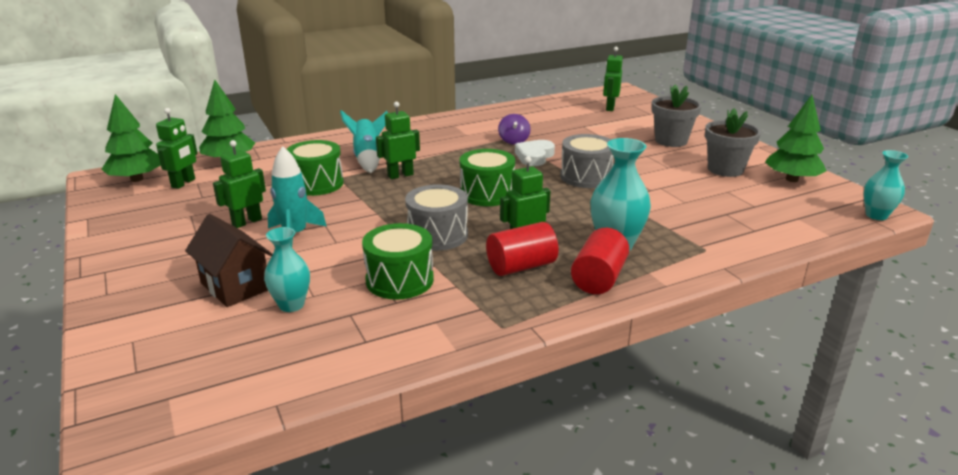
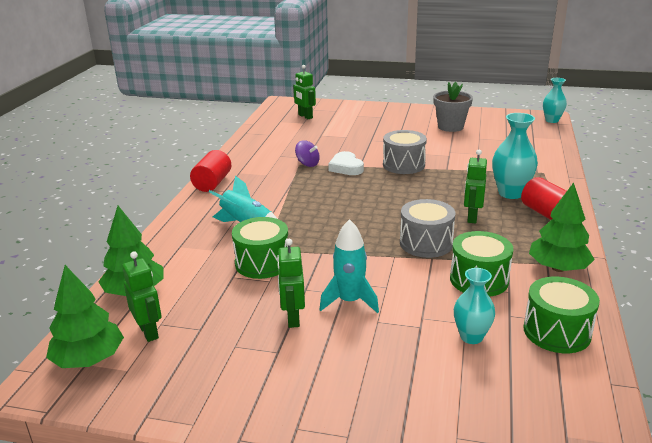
camera: 50 degrees left, 0 degrees up
(235, 286) = (412, 356): brown house -> none
(400, 175) = (302, 223): green robot -> none
(487, 194) = (383, 204): green drum -> green drum (557, 332)
(521, 266) = (505, 231): red cylinder -> red cylinder (212, 183)
(671, 141) = (388, 122): grey flower pot -> none
(791, 179) = (486, 118): green tree -> green tree (558, 268)

